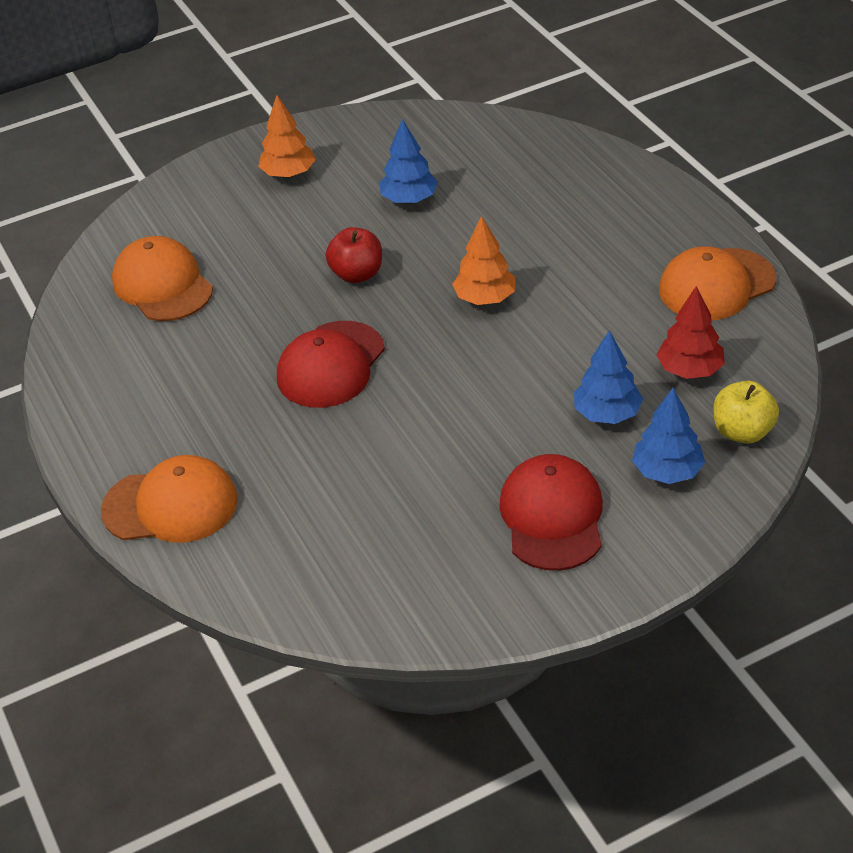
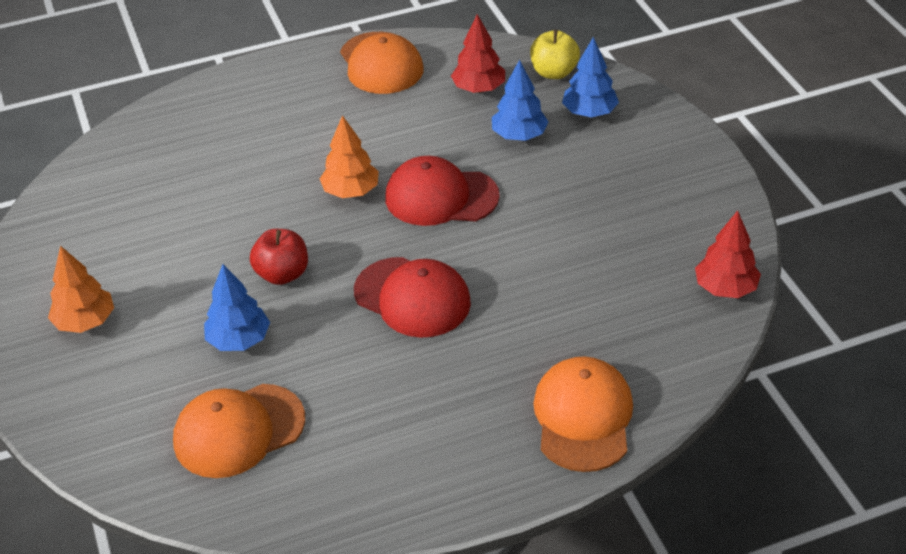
camera: 85 degrees left, 0 degrees up
(361, 613) = (725, 288): none -> red tree
(409, 199) = (178, 232): blue tree -> blue tree (239, 340)
(552, 516) = (629, 175): red cap -> red cap (441, 197)

